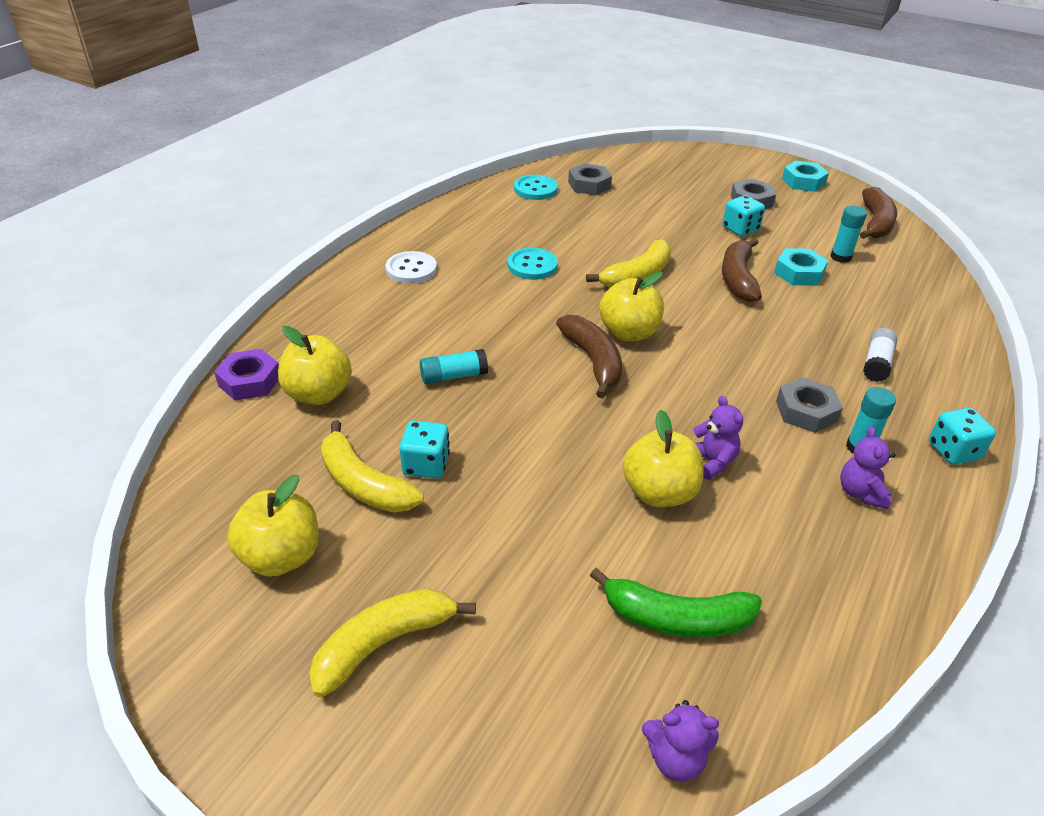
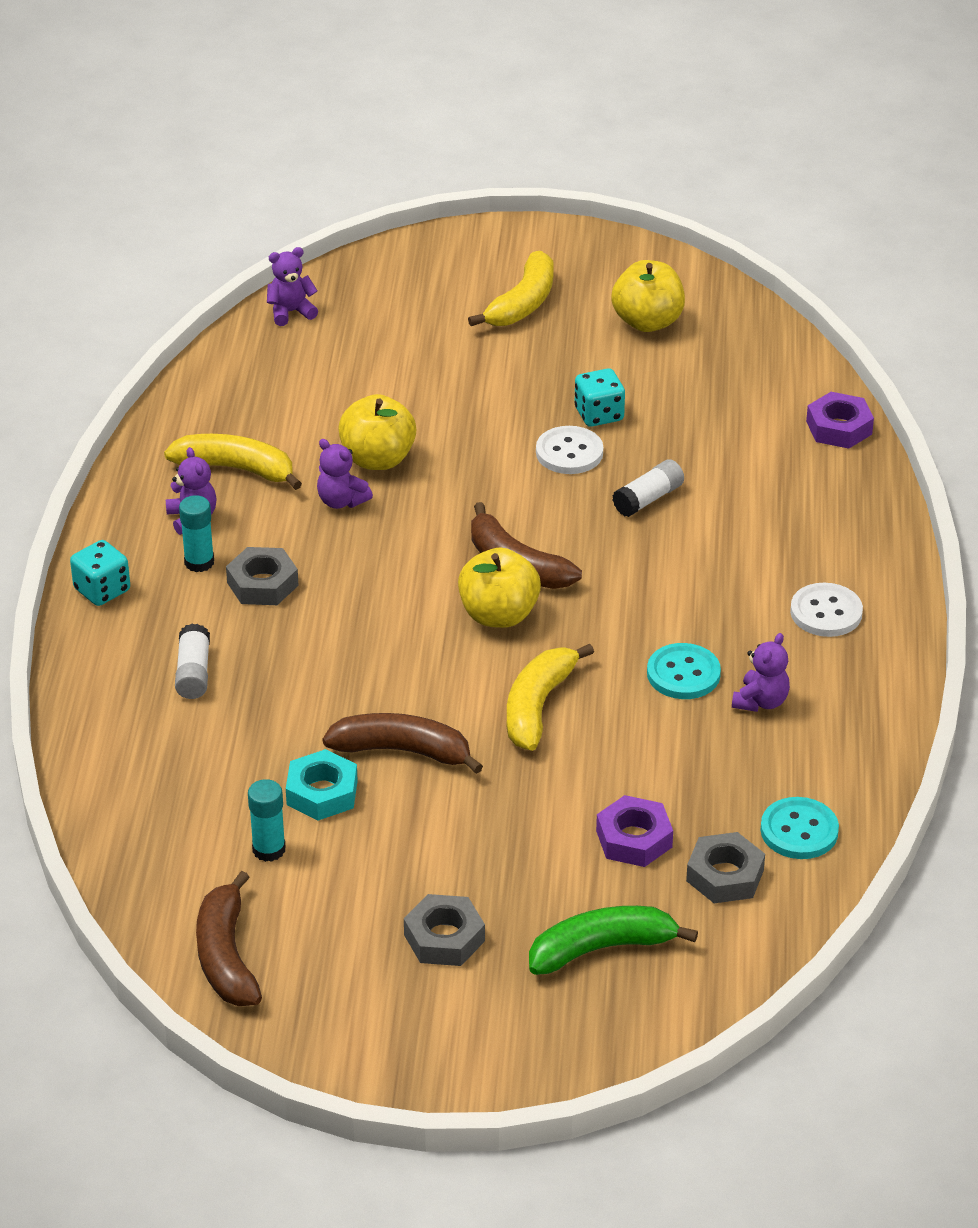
camera: 155 degrees right, 0 degrees up
(318, 394) = (760, 438): yellow apple -> none
(364, 484) = (637, 384): yellow banana -> yellow banana (236, 469)
(454, 376) = (648, 499): turquoise glue stick -> white glue stick
(482, 437) = (569, 453): none -> white button
(499, 241) = (761, 701): none -> purple teddy bear
(625, 208) = (634, 839): none -> purple nut
(676, 618) = (322, 379): green banana -> green banana (601, 948)
(738, 278) = (402, 751): brown banana -> brown banana turned 60 degrees counterclockwise
(740, 229) = (436, 857): turquoise dice -> none
(803, 182) = (372, 1033): turquoise nut -> none

